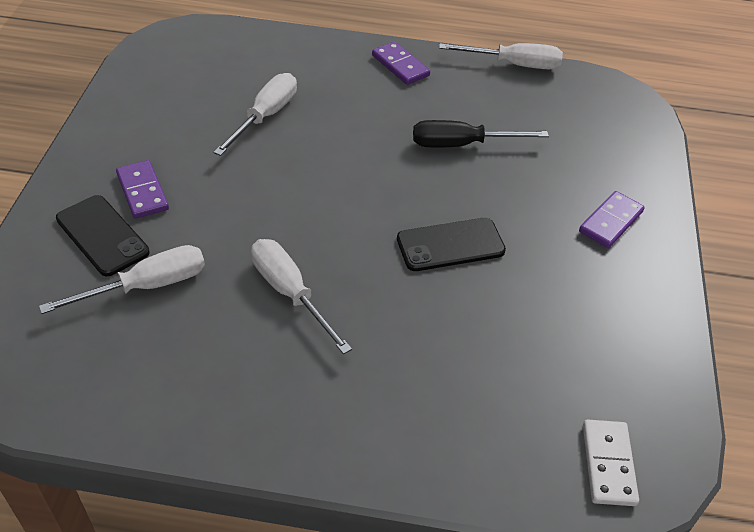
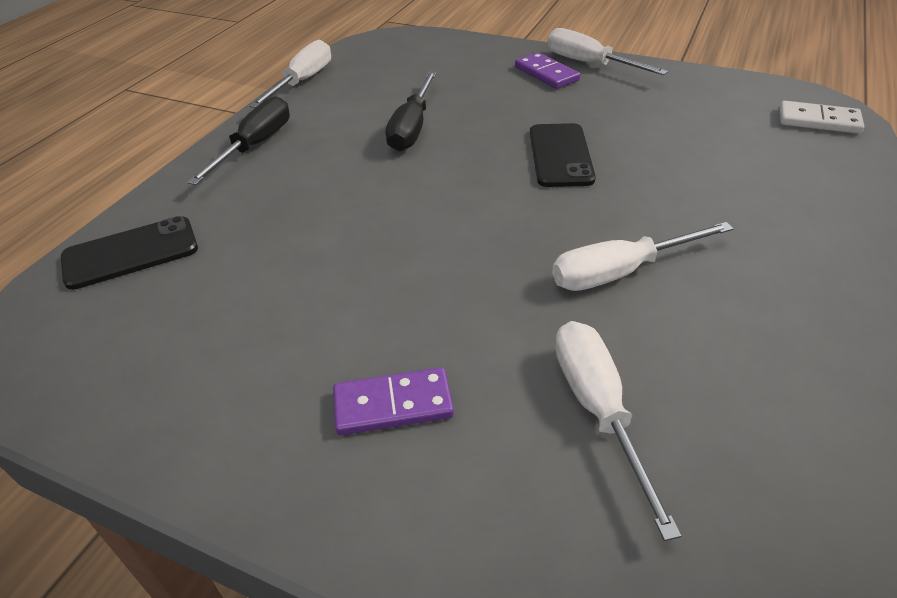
camera: 70 degrees left, 5 degrees down
(102, 235) = (480, 462): black phone -> black phone (131, 253)
(265, 116) = (286, 261): white screwdriver -> white screwdriver (589, 64)
(400, 65) = (255, 146): purple domino -> black screwdriver

